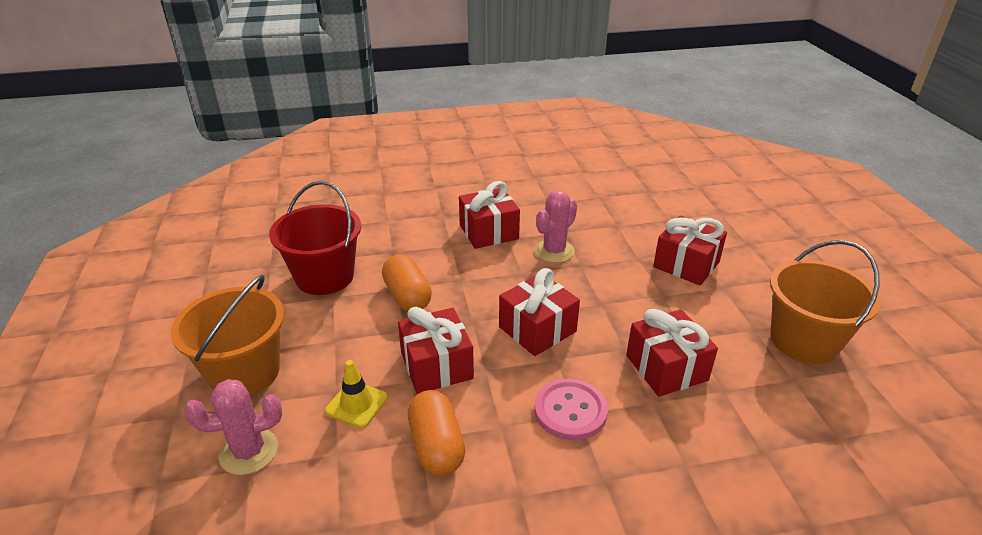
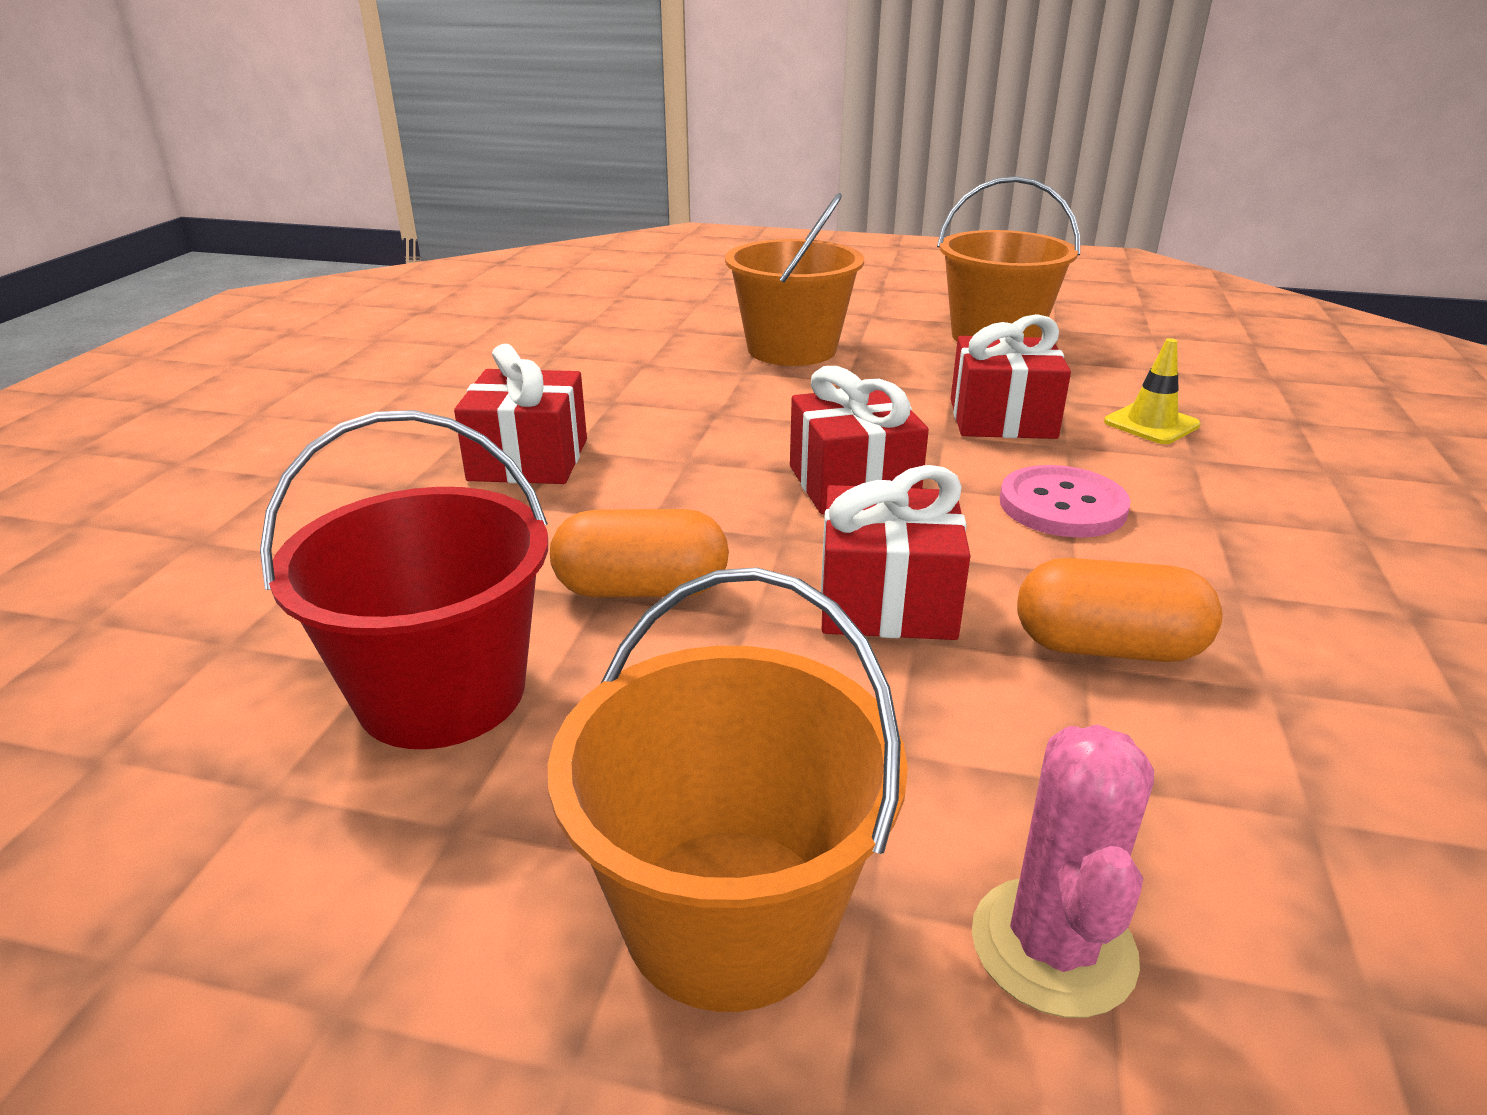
camera: 65 degrees left, 5 degrees down
(356, 404) = (952, 725): yellow traffic cone -> yellow traffic cone (1151, 424)
(554, 251) = (658, 421): pink cactus -> none
(686, 264) = (791, 349): red gift -> orange bucket

